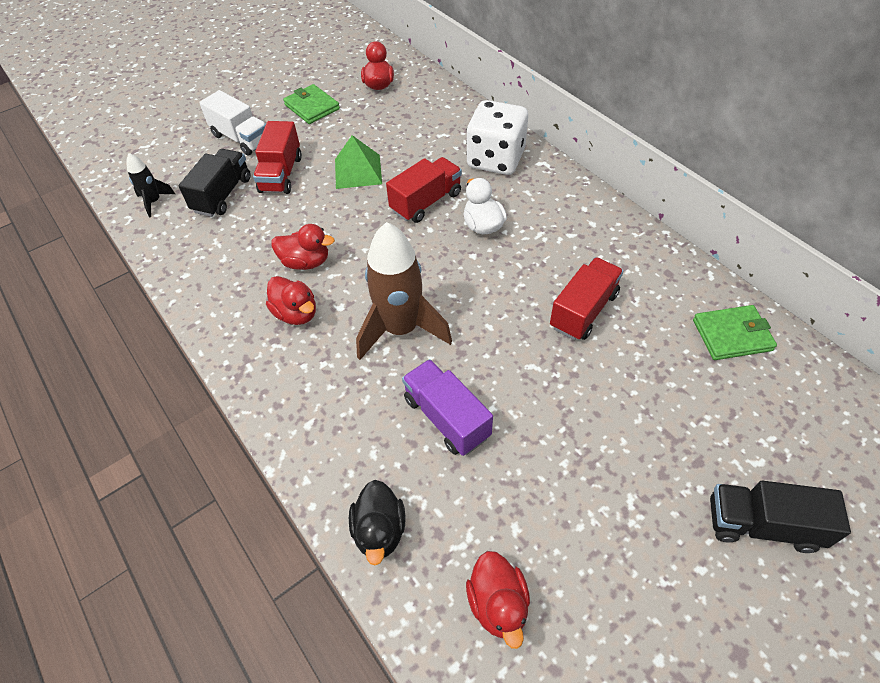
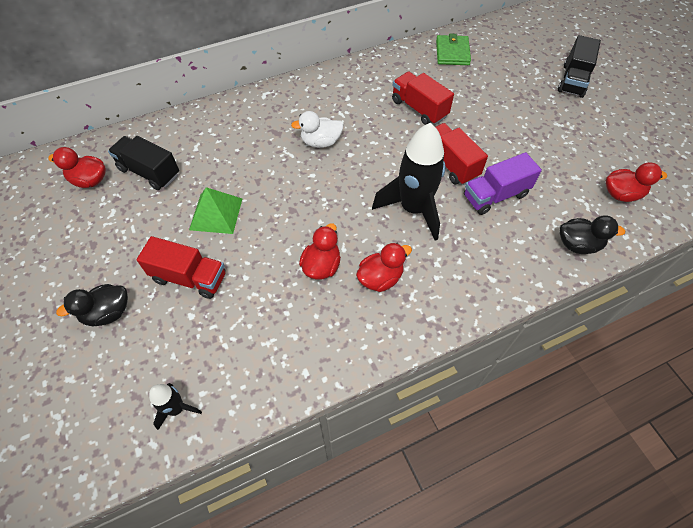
camera: 80 degrees left, 5 degrees up
(222, 195) = (197, 335): black truck -> black truck (149, 172)
(241, 138) = (108, 313): white truck -> black duck
(312, 107) = (91, 241): green wallet -> none
(401, 329) = (413, 209): brown rocket -> black rocket
(426, 202) = (279, 172): red truck -> red truck (450, 164)
(495, 159) = (247, 119): white dice -> none

